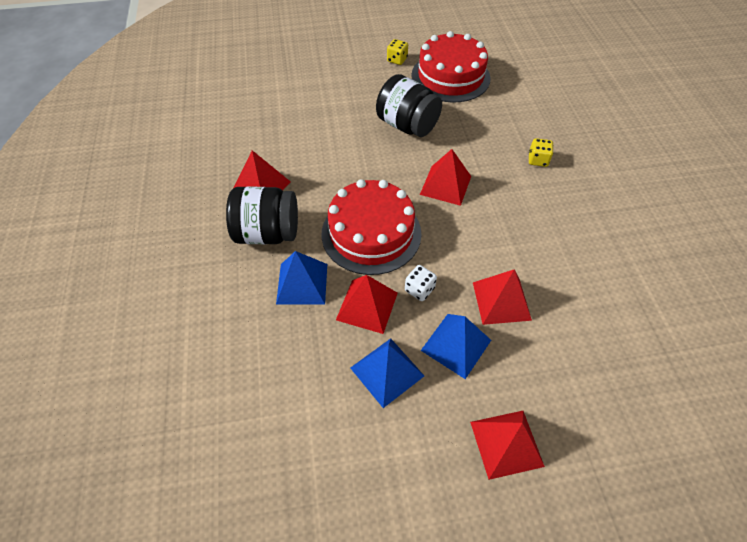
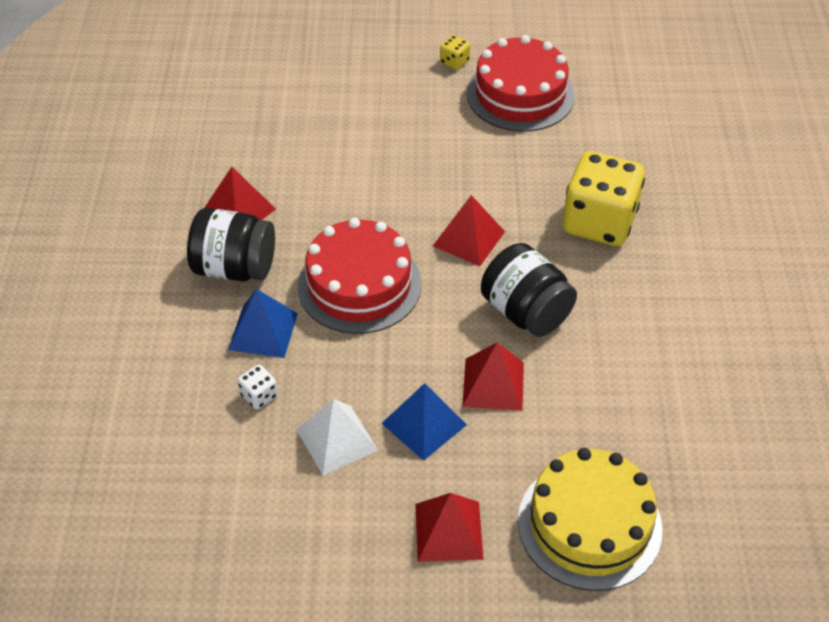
camera: 10 degrees right, 5 degrees down
(367, 306) = (332, 367): red pyramid -> none
(387, 372) = (337, 440): blue pyramid -> white pyramid
(407, 125) = (442, 155): black jar -> black jar (526, 312)
(419, 289) = (399, 357): white dice -> white dice (259, 395)
(538, 160) = (599, 222): yellow dice -> yellow dice, size x2.47
(621, 415) = (589, 524): none -> yellow cake

